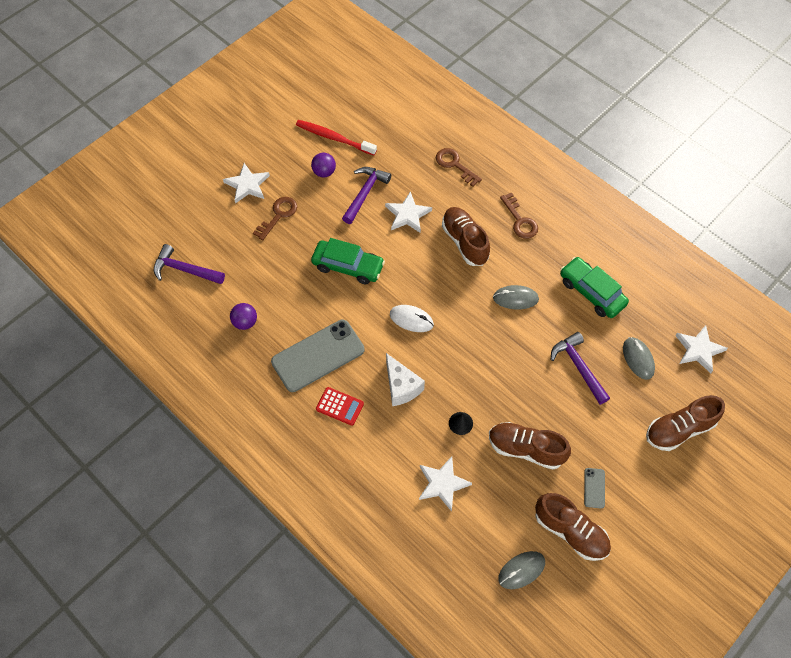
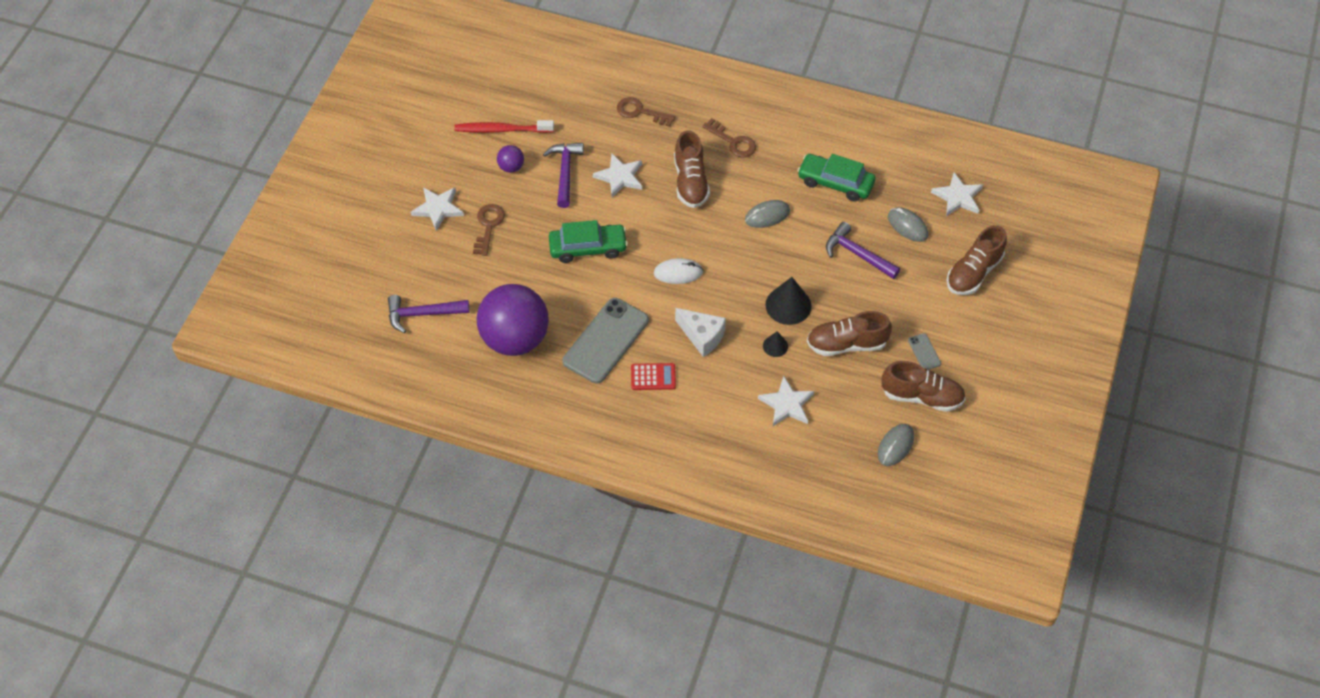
camera: 25 degrees left, 5 degrees down
(245, 322) = (515, 339): purple ball -> purple ball, size x2.43
(465, 242) = (690, 182): brown shoe -> brown shoe turned 135 degrees counterclockwise
(492, 389) = (788, 305): none -> black cone

